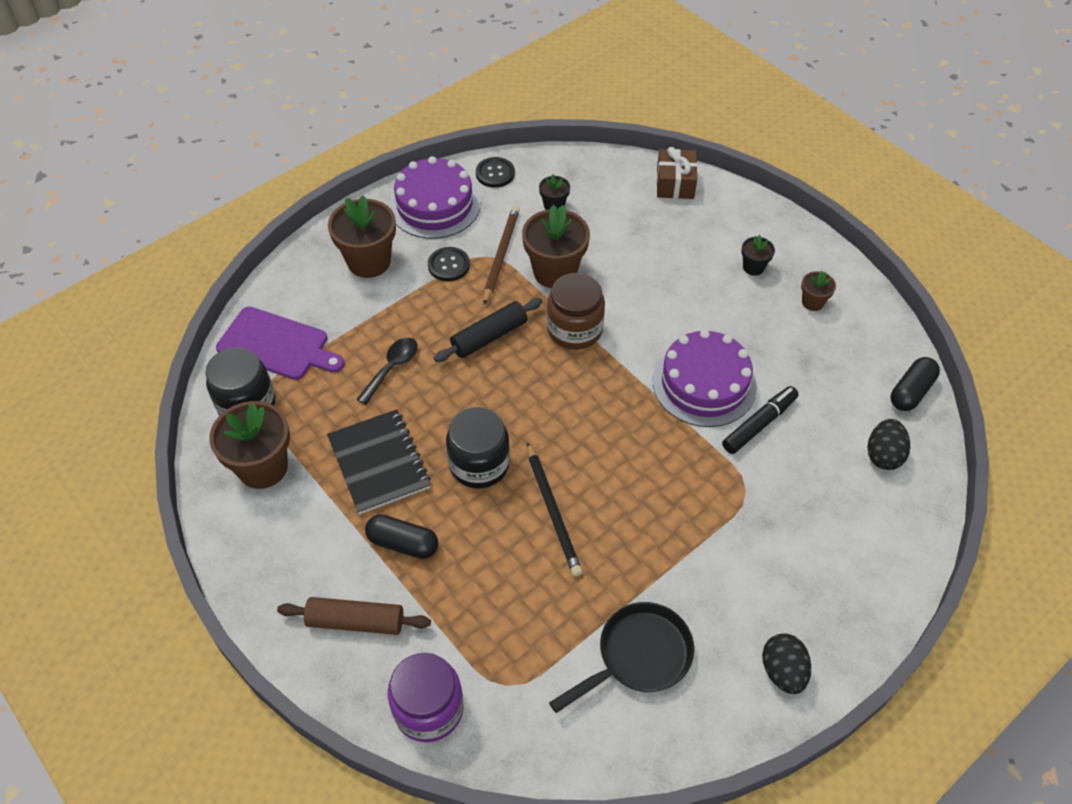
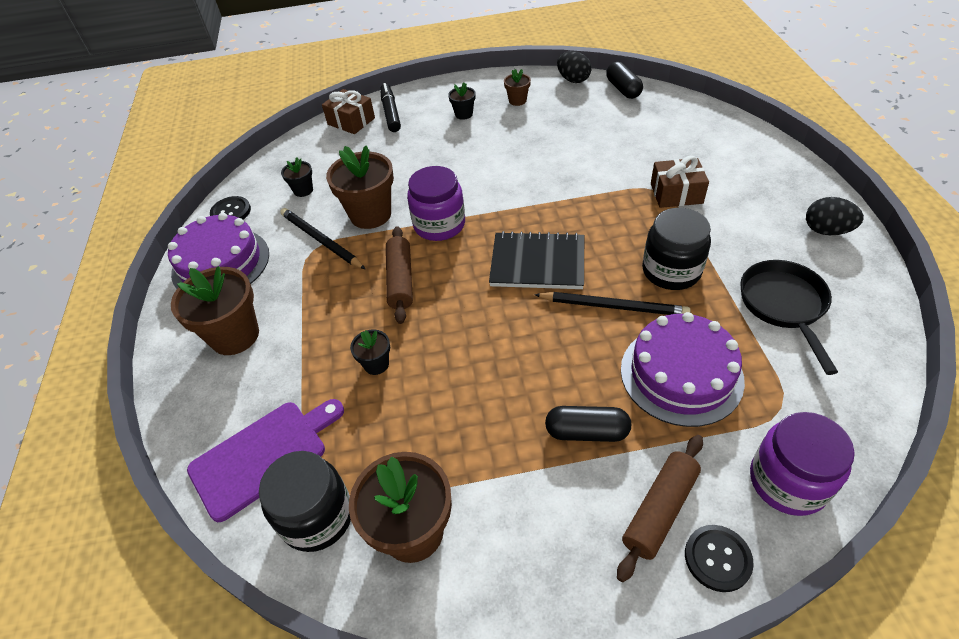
camera: 55 degrees left, 5 degrees down
(379, 463) = (480, 417): black notebook -> black notebook (537, 263)
(392, 368) = (376, 364): black spoon -> black flower pot
(403, 543) = (586, 432): black capsule -> black capsule turned 45 degrees clockwise
(448, 265) = (297, 279): black button -> black button (717, 558)
(479, 464) = (533, 338): black jar -> black jar (671, 271)
(489, 336) = (400, 280): black rolling pin -> brown rolling pin
(501, 255) = (321, 241): brown pencil -> black pencil
(574, 330) = (439, 225): brown jar -> purple jar
(704, 383) = (548, 175): purple cake -> purple cake (681, 374)
(752, 509) = (676, 193): none -> brown gift
(759, 424) = (603, 162): black marker -> black marker (391, 113)
(883, 455) = (666, 118): black egg -> black egg (573, 80)

